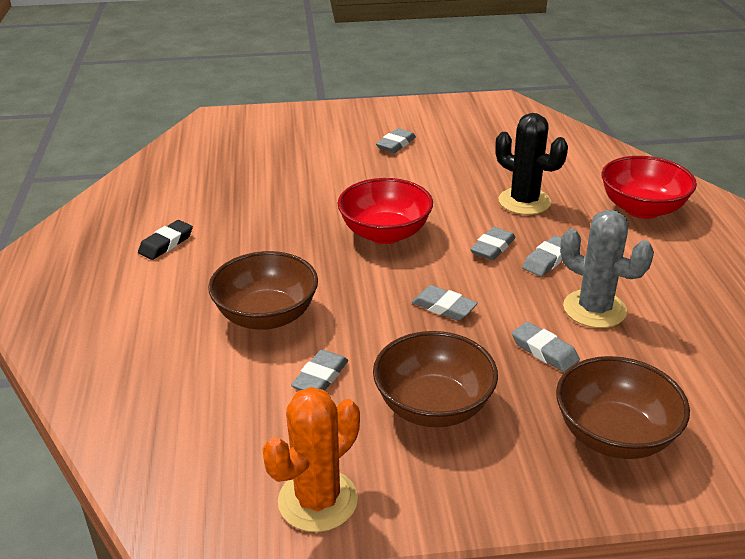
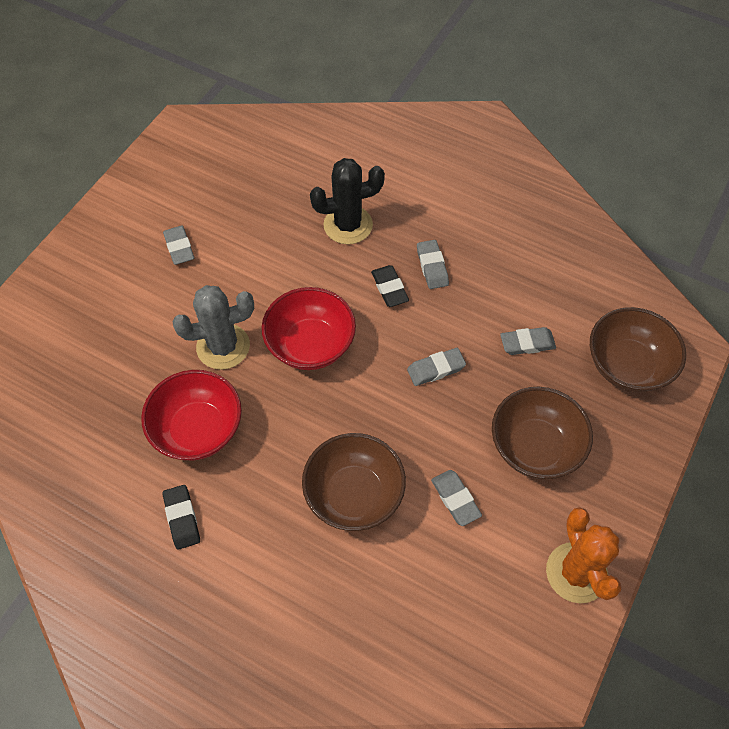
camera: 55 degrees left, 25 degrees up
(492, 247) = (389, 288): grey eraser -> black eraser
(594, 309) = (507, 282): grey cactus -> grey cactus (223, 346)
(642, 209) = (419, 165): red bowl -> red bowl (198, 429)

